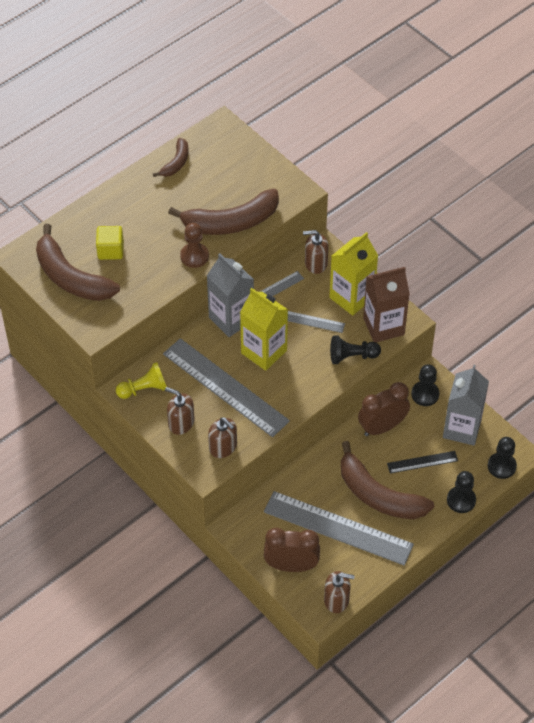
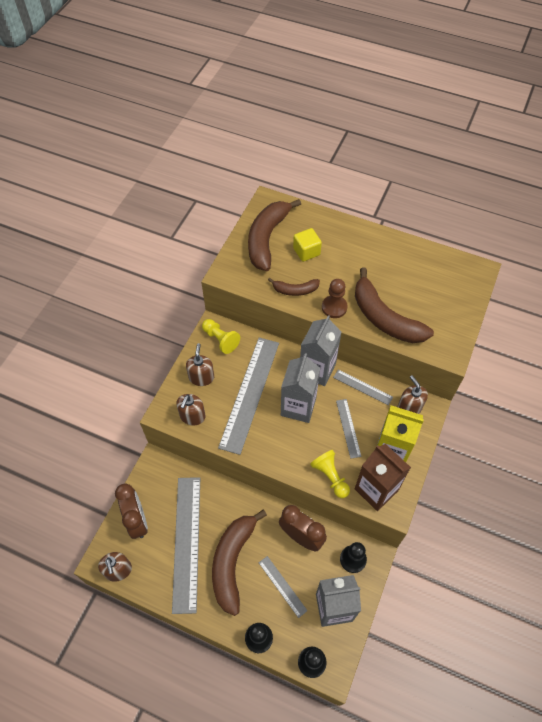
camera: 65 degrees right, 5 degrees up
(176, 163) = (419, 256): brown banana -> brown banana (295, 290)
(264, 352) = (298, 406): yellow carton -> grey carton
(352, 356) = (330, 476): black pawn -> yellow pawn
(422, 462) = (282, 586): black ruler -> grey ruler

